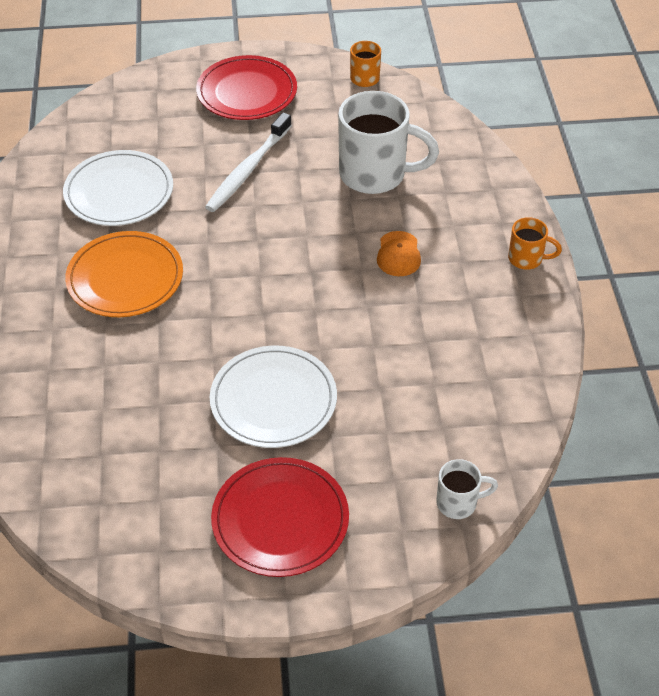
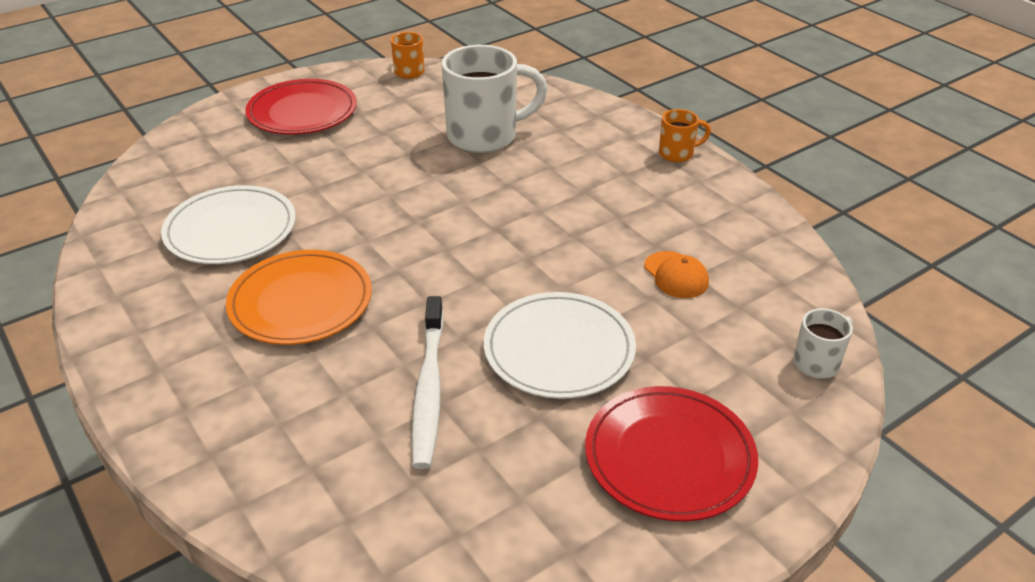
camera: 30 degrees left, 10 degrees down
(247, 170) = (356, 170): white toothbrush -> white toothbrush (428, 389)
(398, 254) = (564, 187): orange cap -> orange cap (676, 275)

